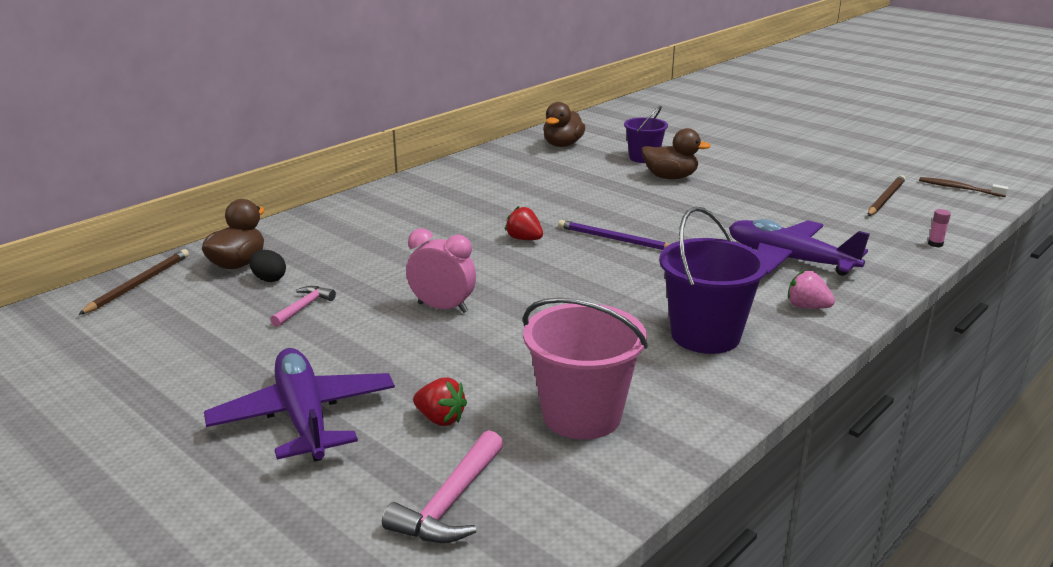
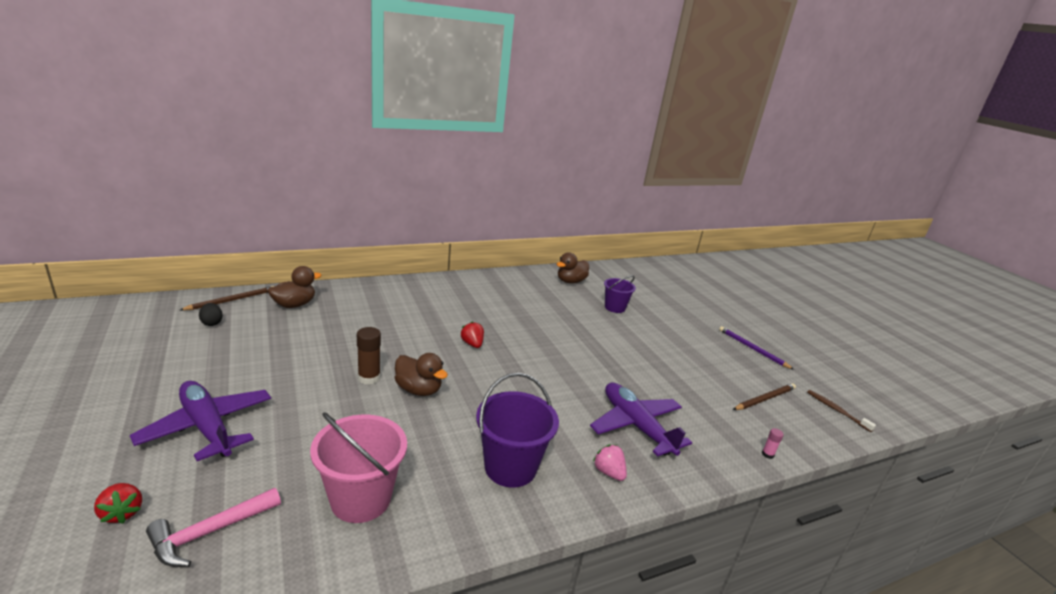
camera: 20 degrees right, 0 degrees up
(269, 279) = (298, 321): black egg -> black egg (212, 323)
(304, 307) = (294, 347): pink hammer -> none
(304, 417) = (207, 427): purple plane -> purple plane turned 45 degrees counterclockwise
(440, 419) = (276, 462): red strawberry -> red strawberry (122, 513)
(442, 308) = (369, 378): pink clock -> brown glue stick
(615, 239) = (530, 365): purple pencil -> purple pencil (752, 349)
(670, 177) = (617, 328): brown duck -> brown duck (418, 390)

